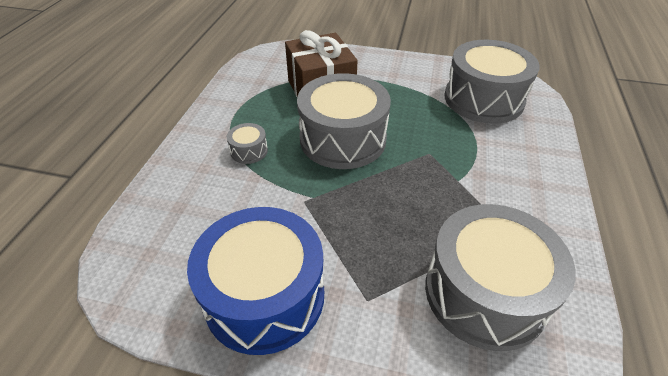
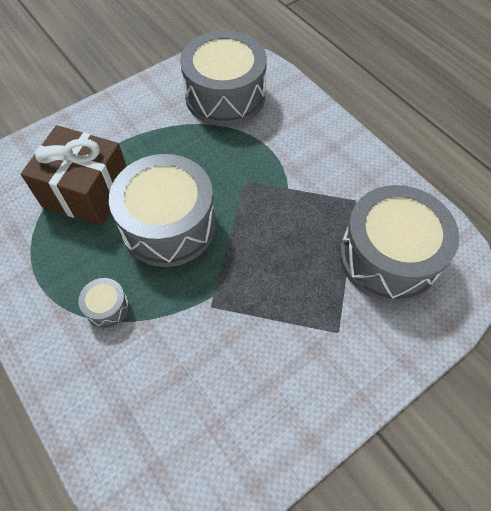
camera: 50 degrees left, 15 degrees up
(264, 296) = (279, 400): blue drum -> none

